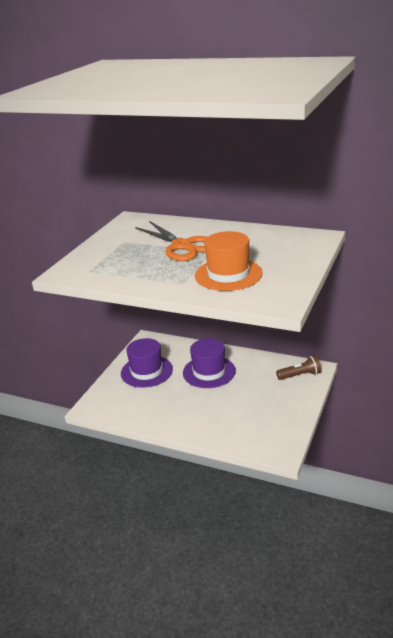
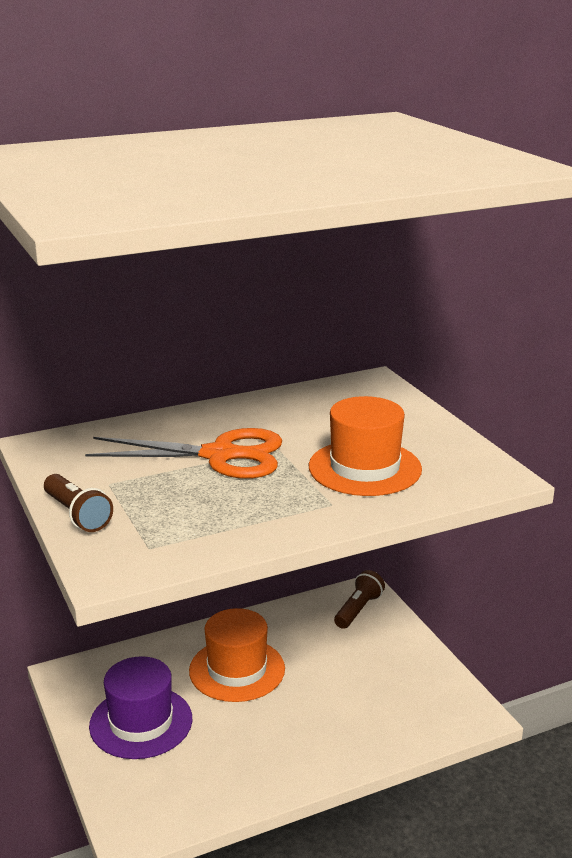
camera: 50 degrees left, 5 degrees down
(92, 249) = (77, 515): none -> brown flashlight
(209, 372) = (237, 670): purple hat -> orange hat

